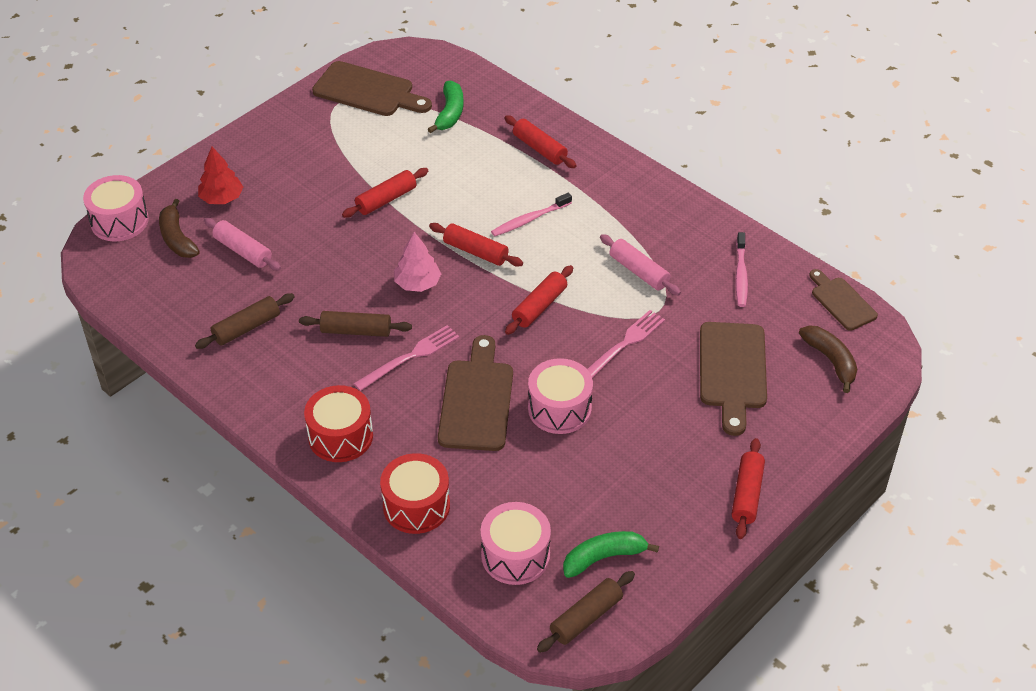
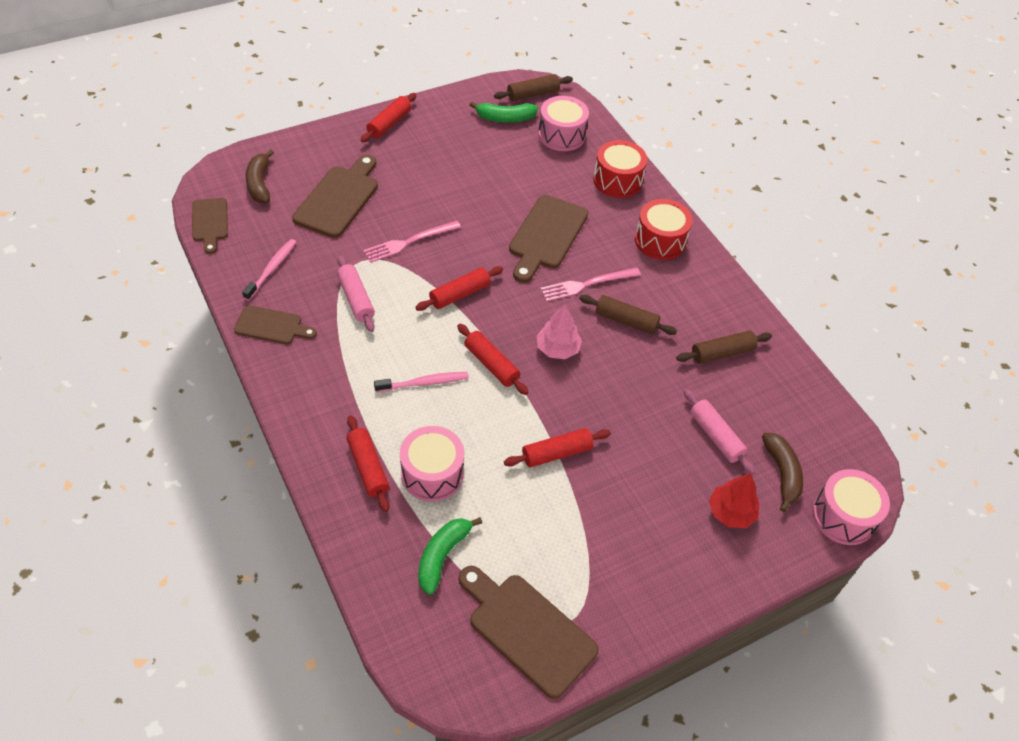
camera: 165 degrees left, 5 degrees up
(559, 409) = (486, 211): pink drum -> pink drum (432, 473)
(698, 225) = (271, 326): none -> brown cutting board

